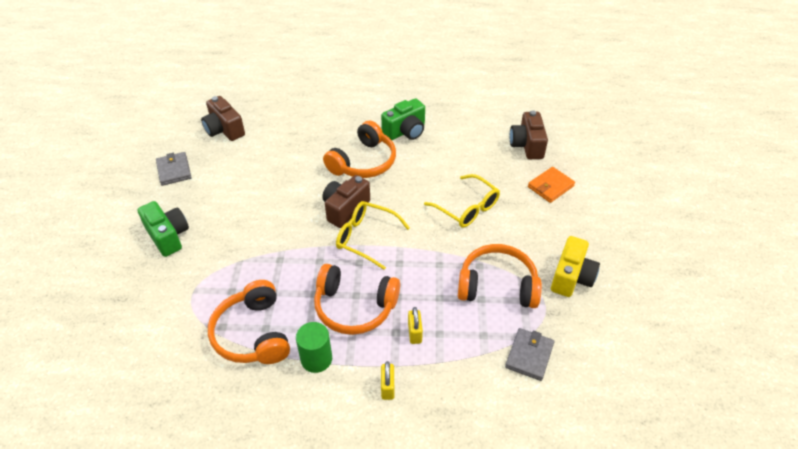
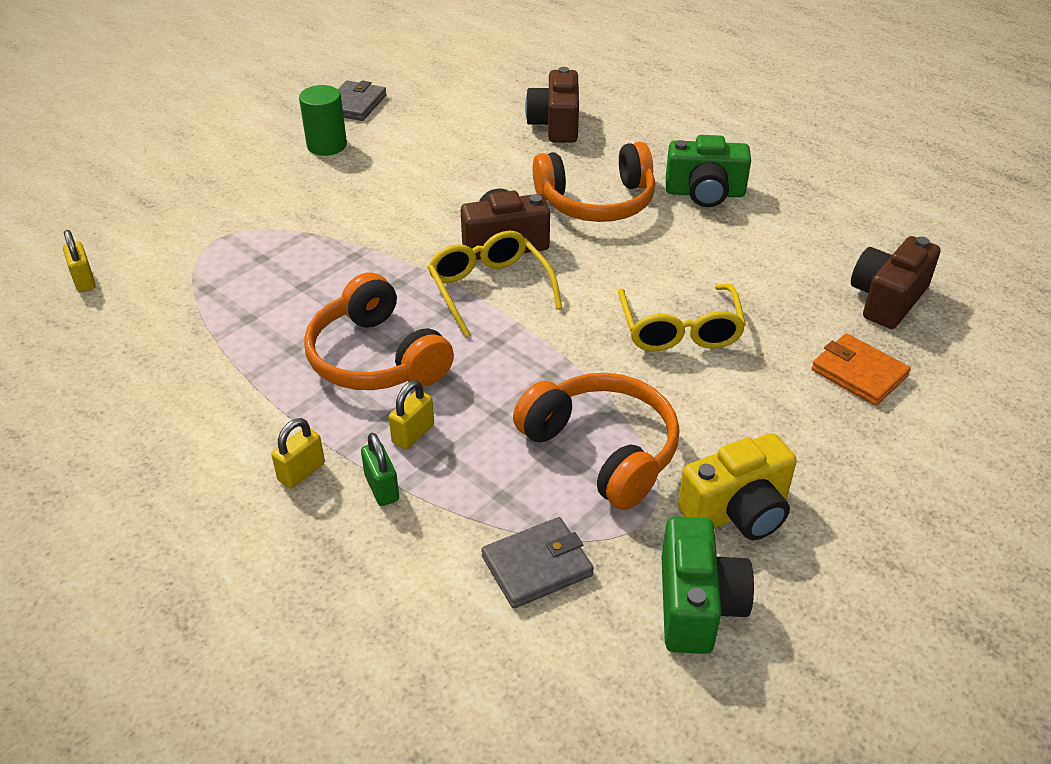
camera: 40 degrees right, 5 degrees down
(142, 368) = (84, 280): none -> yellow padlock
(168, 236) = (267, 167): green camera -> green camera (697, 605)
(224, 130) = (463, 87): brown camera -> brown camera (555, 125)
(253, 334) = (228, 315): orange headphones -> none
(316, 359) = (261, 385): green cylinder -> green cylinder (327, 145)
(431, 368) = (382, 488): none -> green padlock
(550, 186) = (859, 373): orange wallet -> orange wallet turned 45 degrees clockwise

